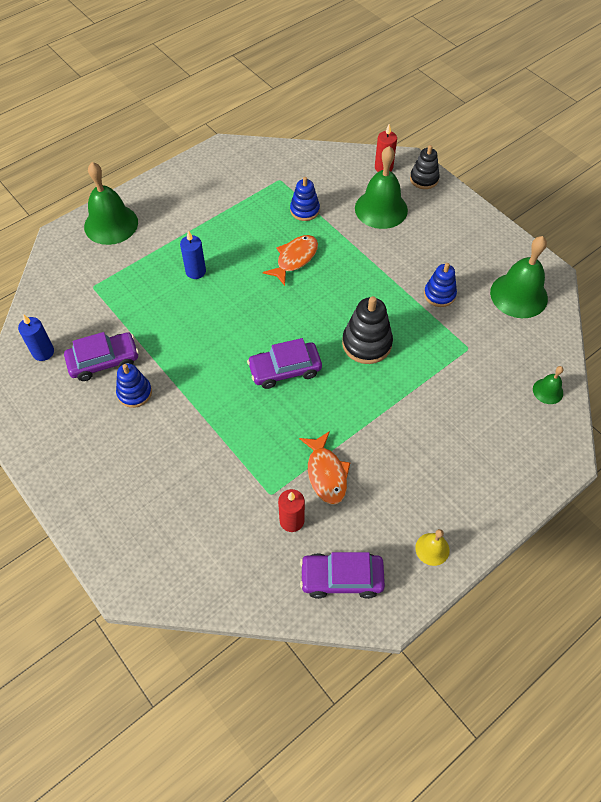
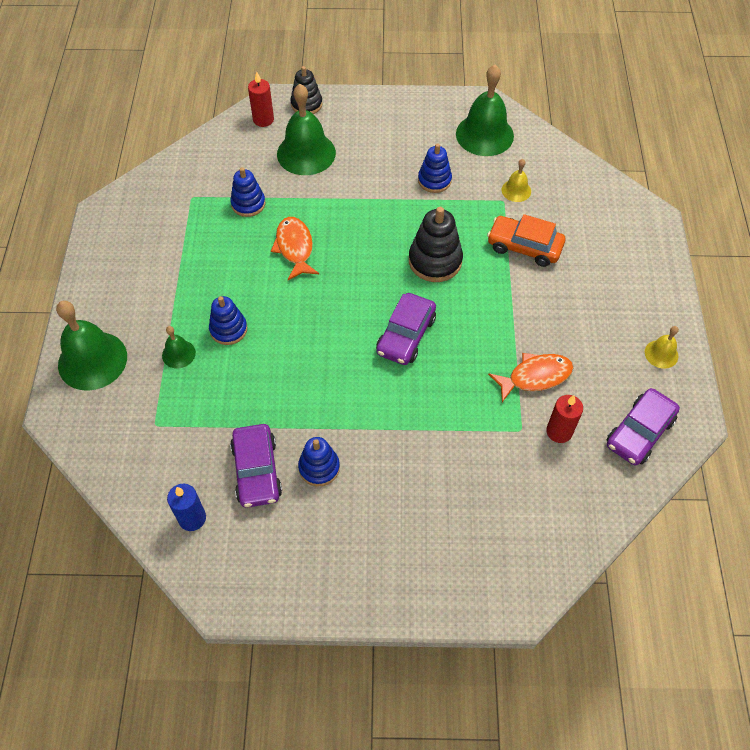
camera: 50 degrees left, 0 degrees up
(104, 361) = (257, 471): purple car -> purple car turned 150 degrees clockwise
(195, 271) = (228, 329): blue candle -> blue stacking toy
(326, 473) = (535, 377): orange fish -> orange fish turned 45 degrees counterclockwise
(439, 389) = (524, 247): none -> orange car
(487, 350) = (516, 190): none -> yellow bell
(548, 391) = (586, 183): green bell -> green bell (178, 354)

